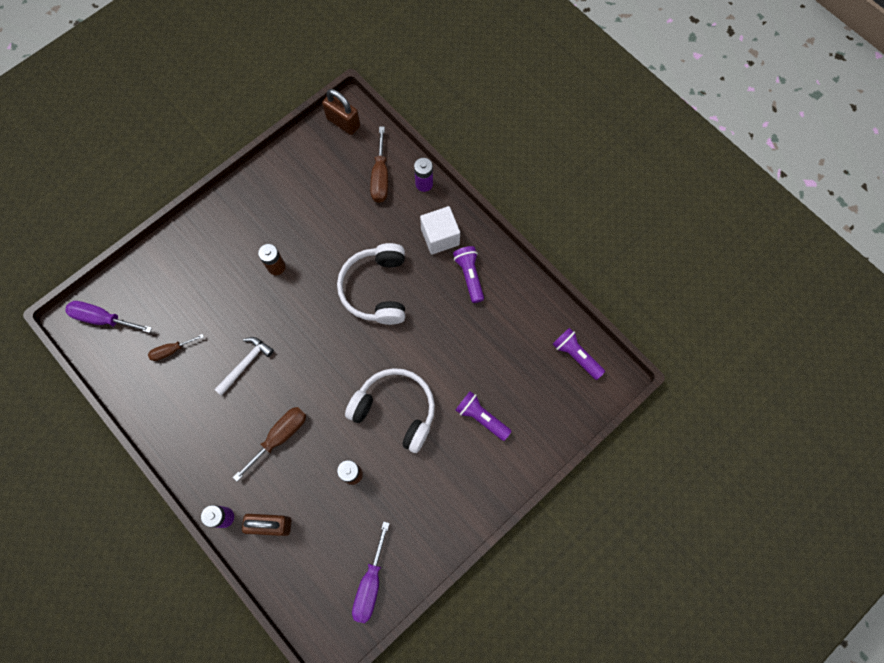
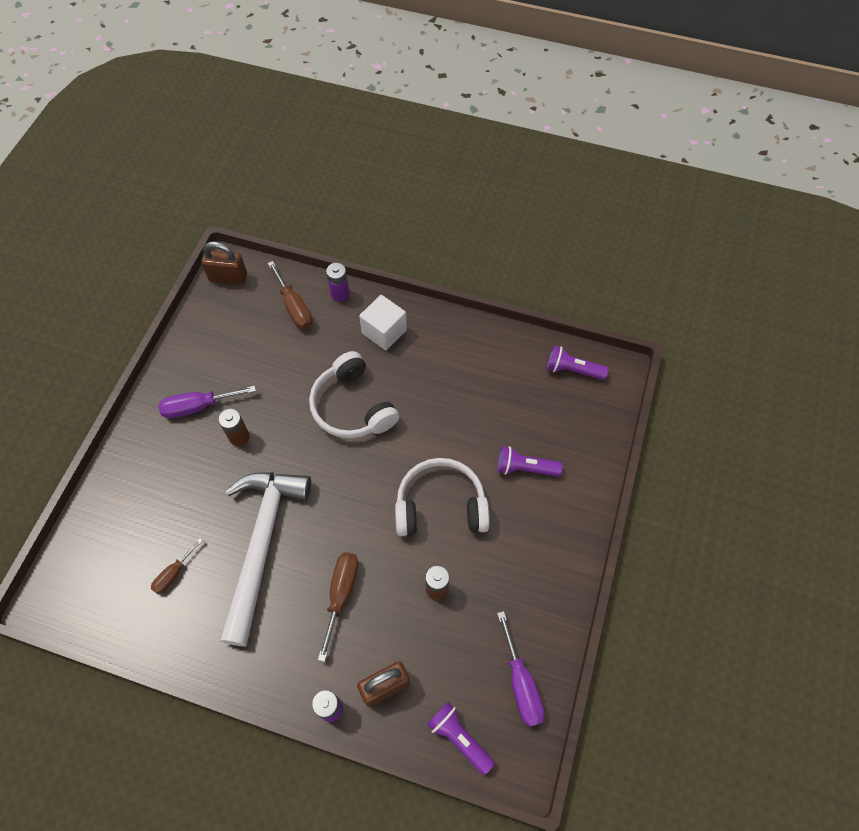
camera: 30 degrees left, 10 degrees down
(103, 319) = (77, 582): purple screwdriver -> purple screwdriver (198, 406)
(246, 364) = (262, 544): white hammer -> white hammer, size x2.24
(469, 276) = (433, 351): purple flashlight -> purple flashlight (459, 738)

